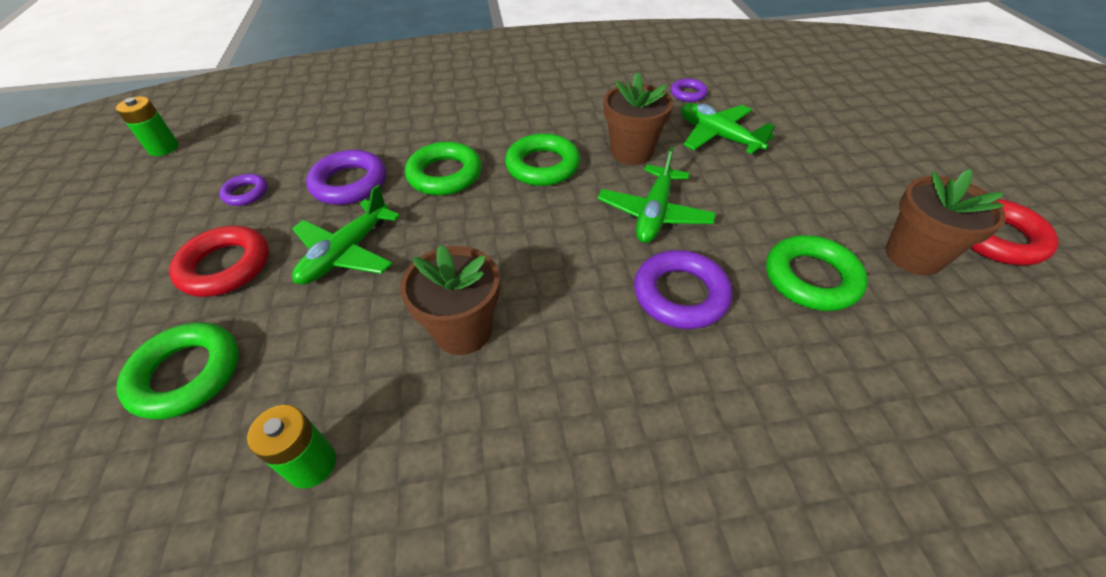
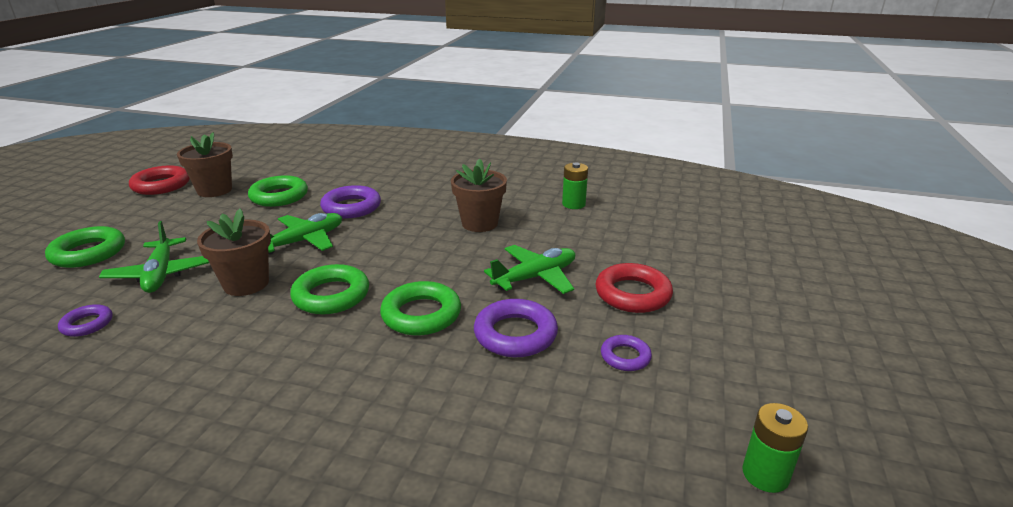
camera: 155 degrees left, 20 degrees down
(187, 374) = (644, 244): green ring -> green ring (88, 253)

